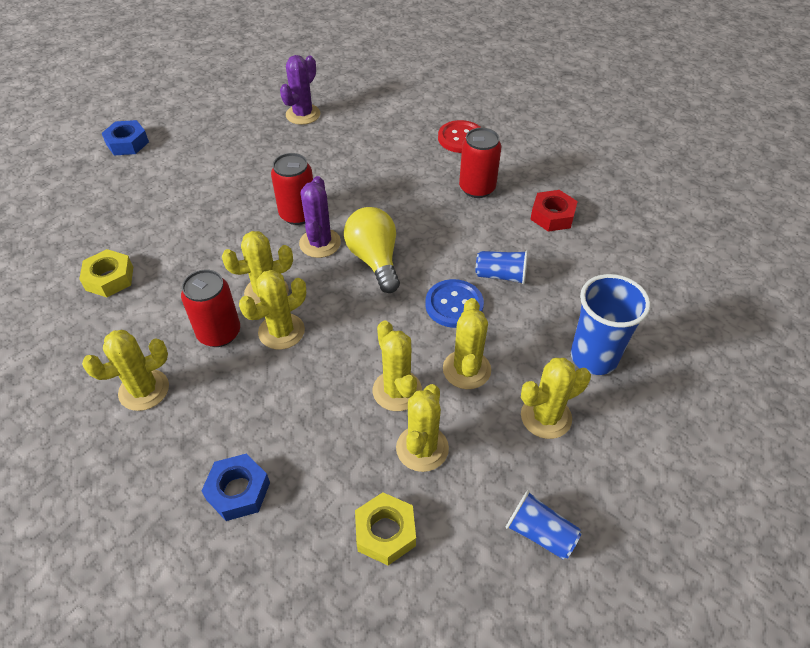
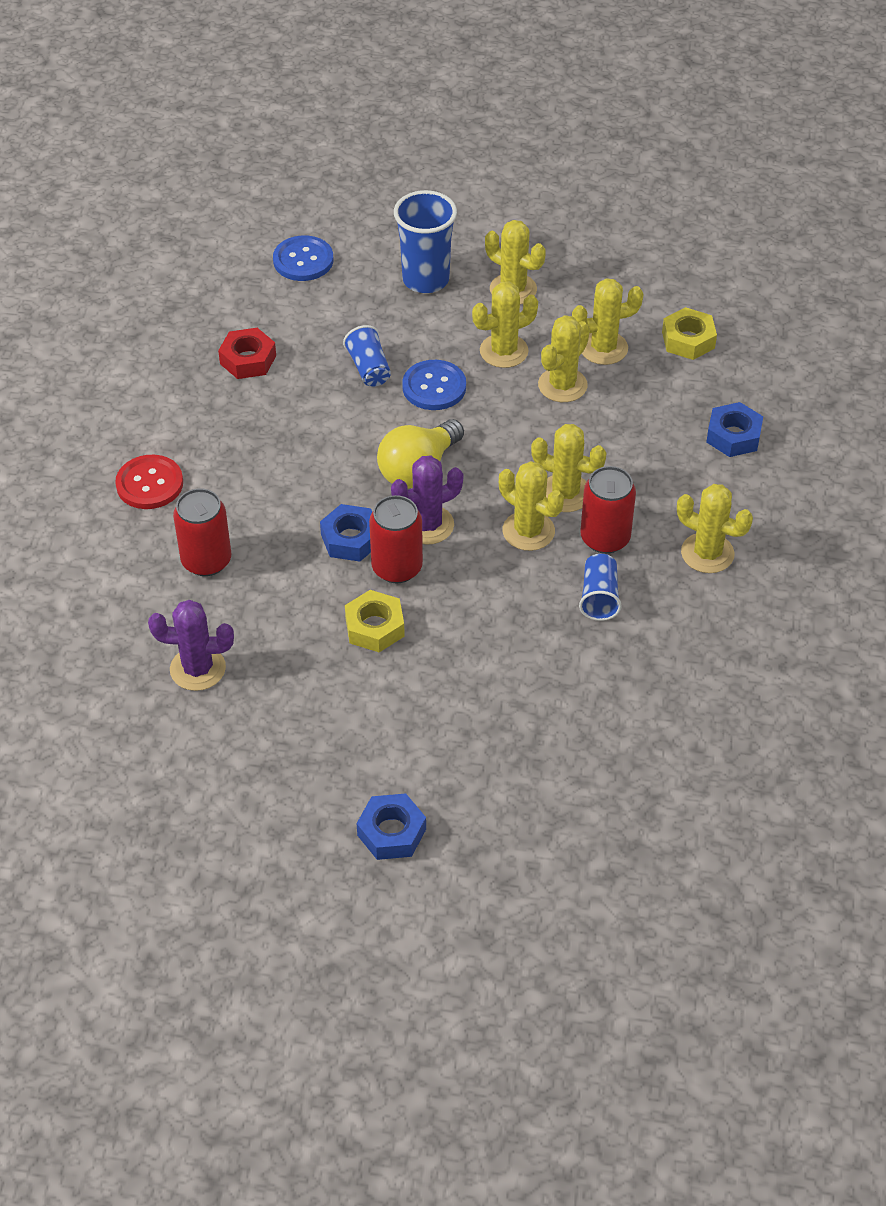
camera: 120 degrees left, 0 degrees up
(109, 278) = (615, 675): yellow nut -> yellow nut (374, 627)
(341, 203) = (350, 539): none -> blue nut
(477, 188) = (241, 434): red can -> red can (206, 561)
(540, 533) = (617, 263): blue cup -> blue cup (599, 597)
(659, 287) = (303, 260): none -> blue button

